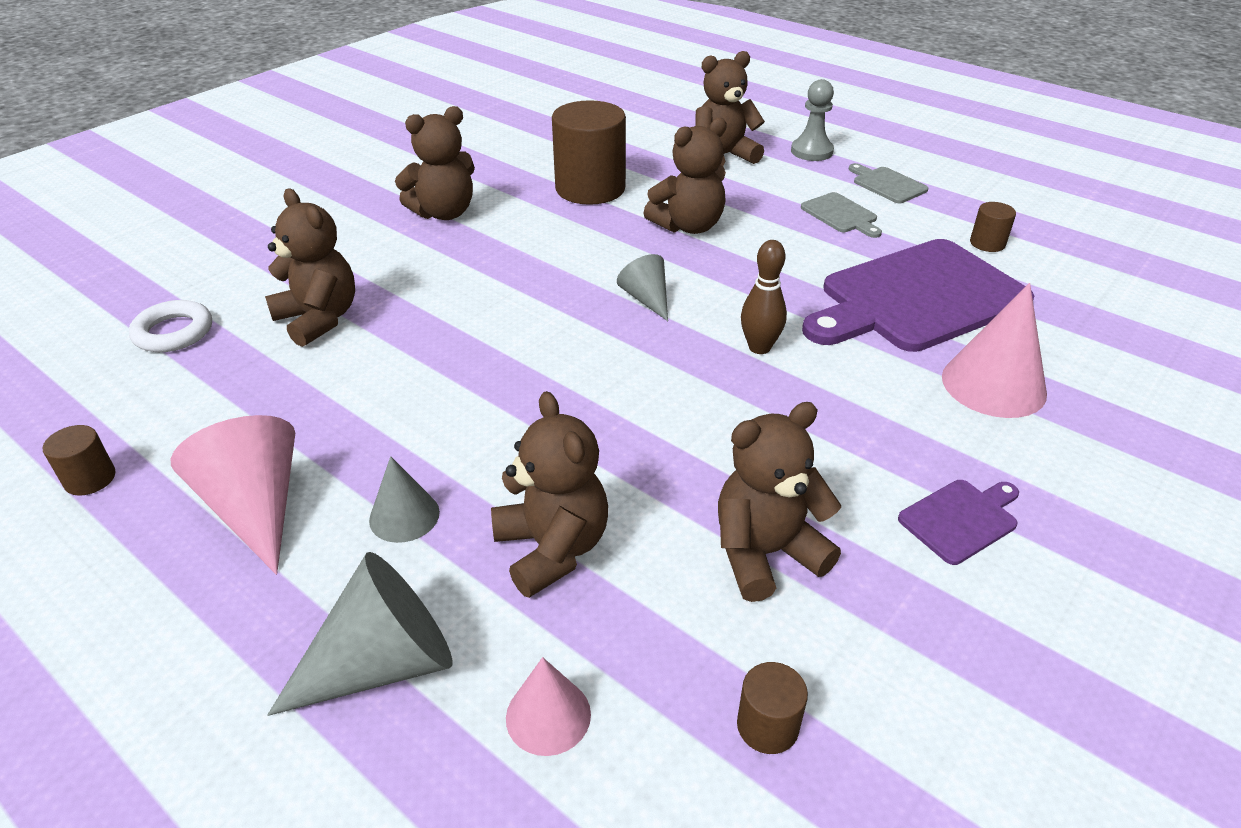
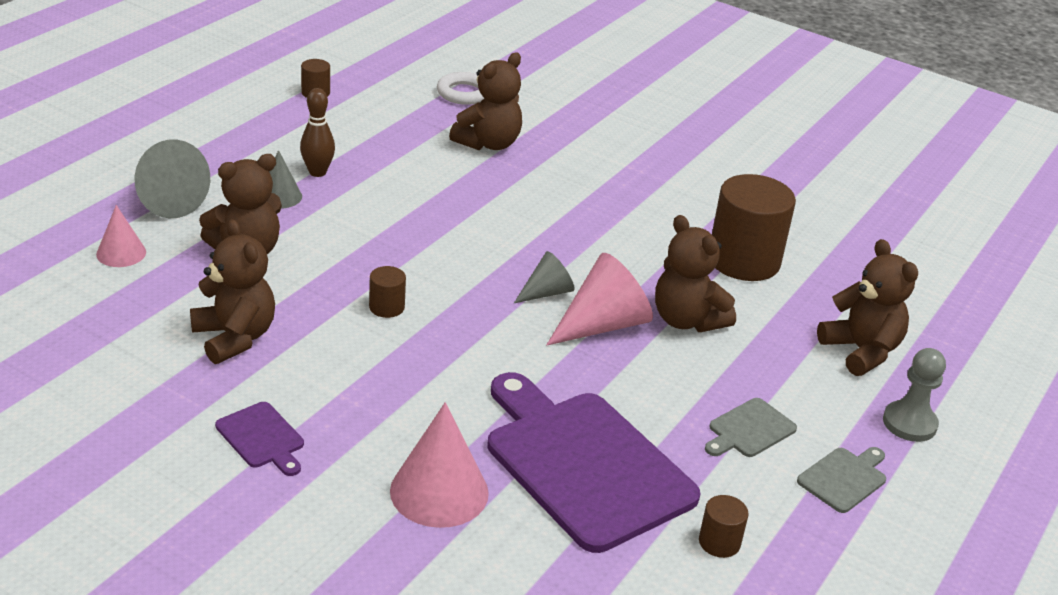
camera: 80 degrees right, 5 degrees down
(255, 507) = (290, 146): pink cone -> pink cone (602, 325)
(444, 213) = (665, 183): brown teddy bear -> none
(759, 347) = (481, 352): brown bowling pin -> brown bowling pin (317, 172)
(767, 726) = (98, 328): brown cylinder -> brown cylinder (386, 307)

